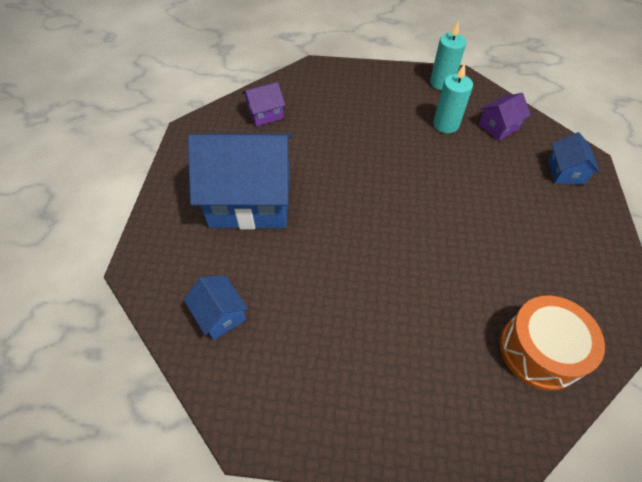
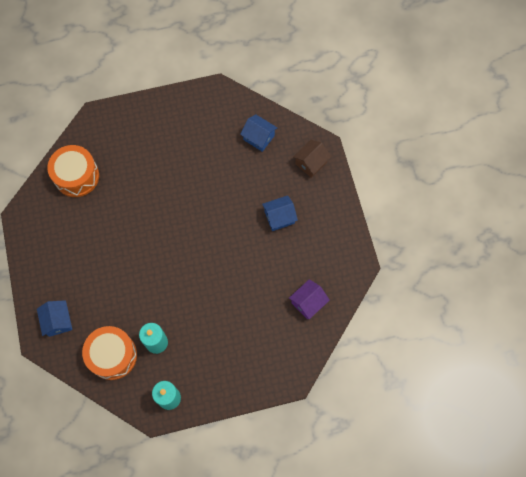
camera: 160 degrees right, 15 degrees up
(168, 252) = (311, 163): none -> brown house
(250, 200) = (279, 217): blue house -> blue house, size x0.45
(498, 126) = (112, 355): purple house -> orange drum

